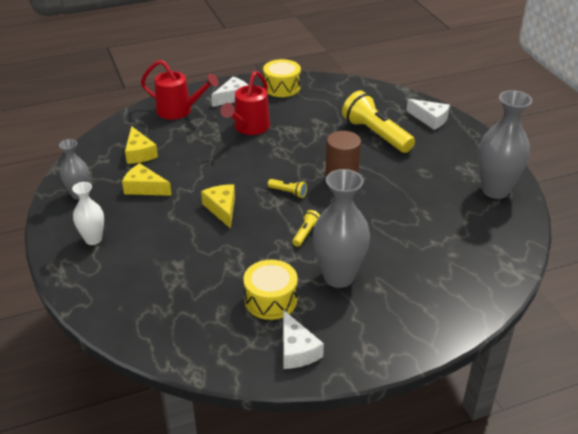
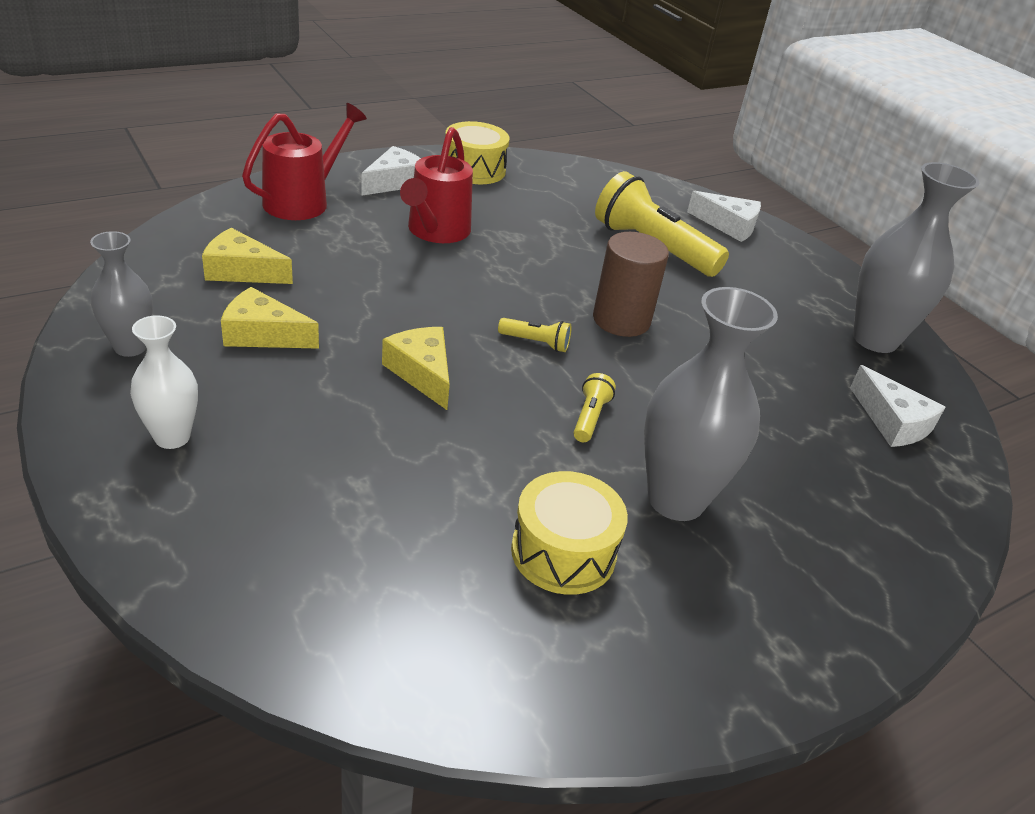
camera: 15 degrees left, 0 degrees up
(139, 153) = (241, 271): yellow cheese -> yellow cheese turned 135 degrees clockwise
(179, 111) = (304, 201): red watering can -> red watering can turned 60 degrees counterclockwise
(297, 350) = (646, 659): white cheese -> white cheese (892, 422)

